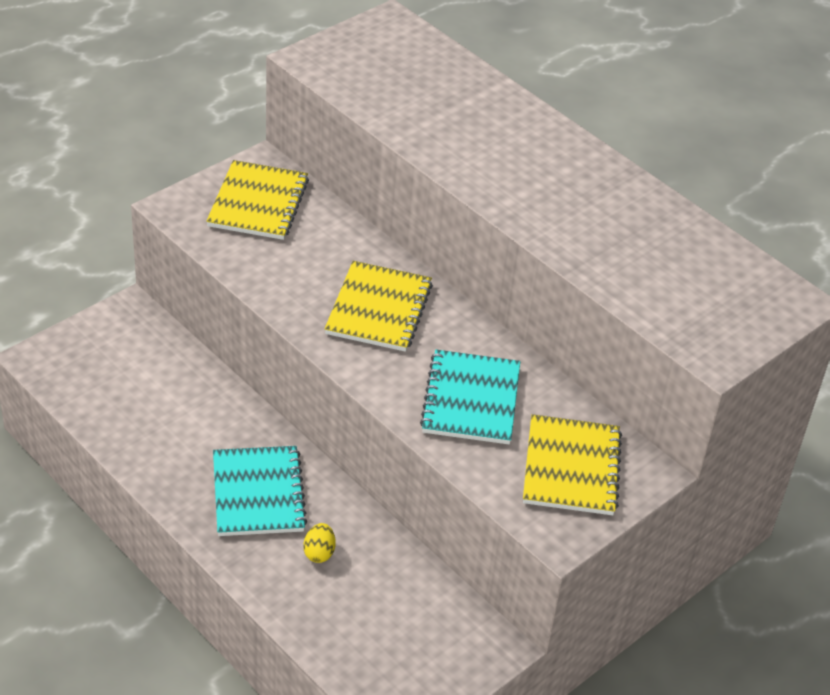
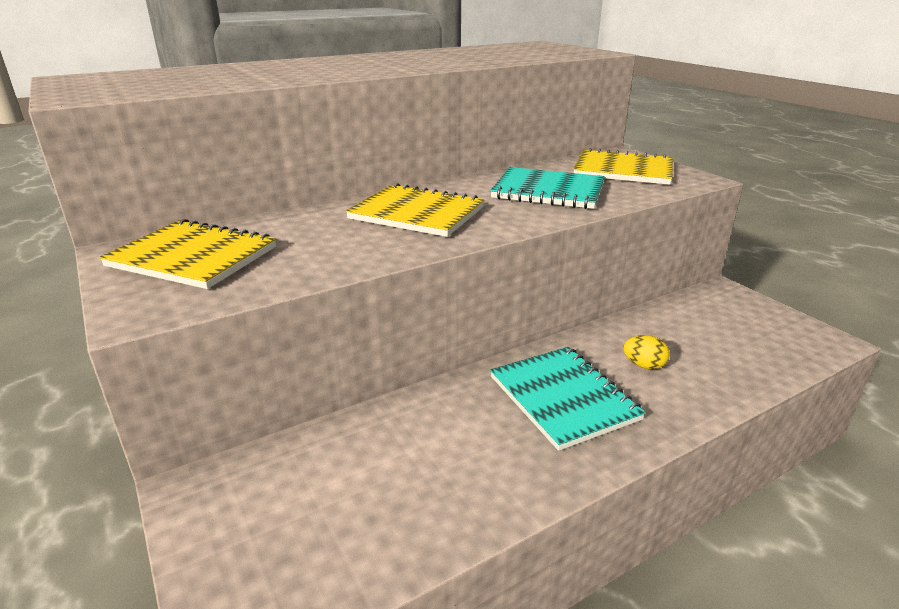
camera: 75 degrees left, 15 degrees down
(258, 493) = (563, 398): turquoise notebook -> turquoise notebook turned 60 degrees clockwise

